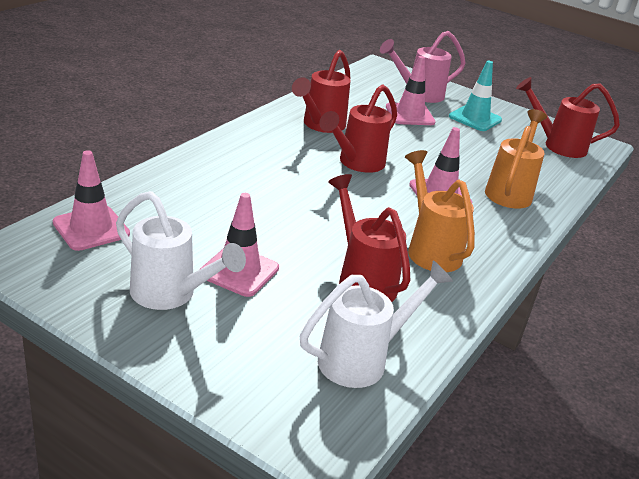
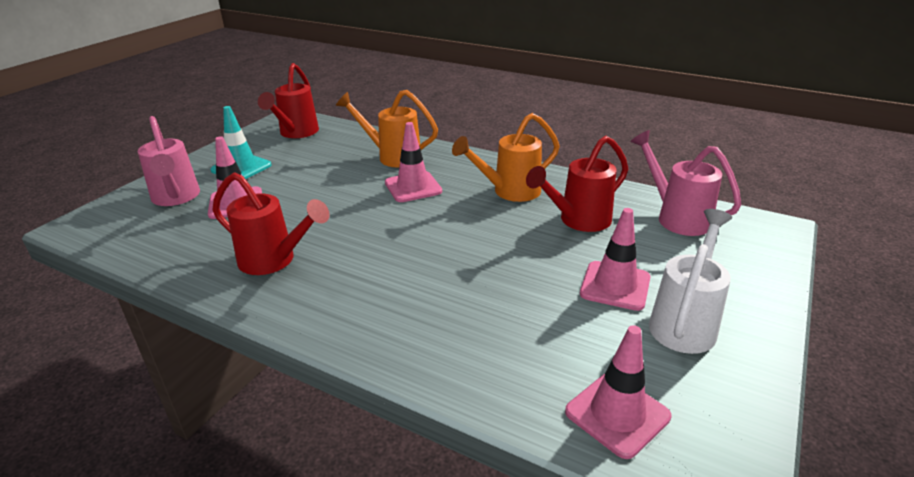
camera: 90 degrees left, 0 degrees up
(356, 163) = (367, 232): red watering can -> none
(363, 359) = (676, 217): white watering can -> pink watering can

